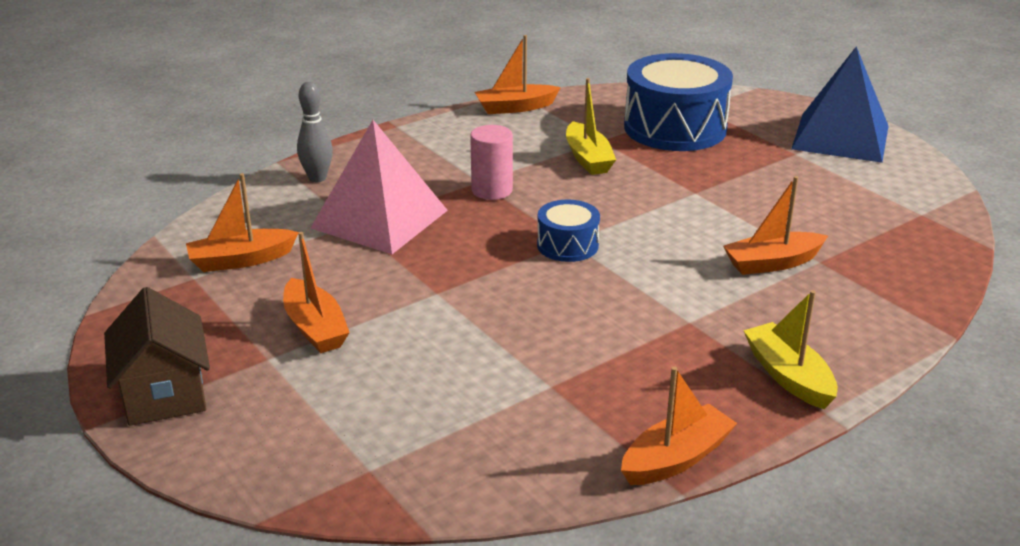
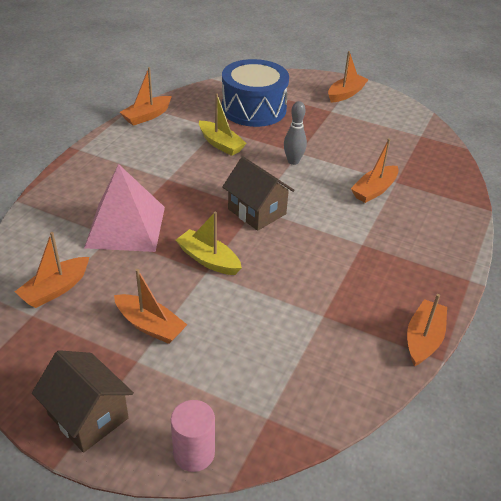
camera: 30 degrees left, 10 degrees up
(317, 178) = (57, 206): grey bowling pin -> grey bowling pin (293, 161)
(492, 190) = (181, 184): pink cylinder -> pink cylinder (194, 453)
(567, 245) = (257, 211): blue drum -> brown house
(788, 376) = (436, 263): yellow boat -> yellow boat (208, 260)
(840, 137) = (346, 94): blue pyramid -> orange boat

